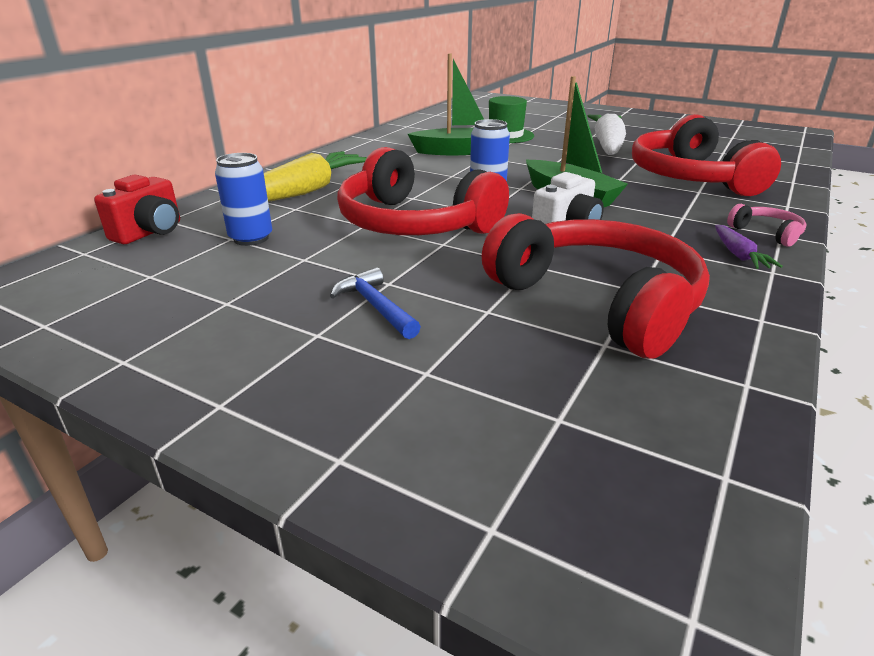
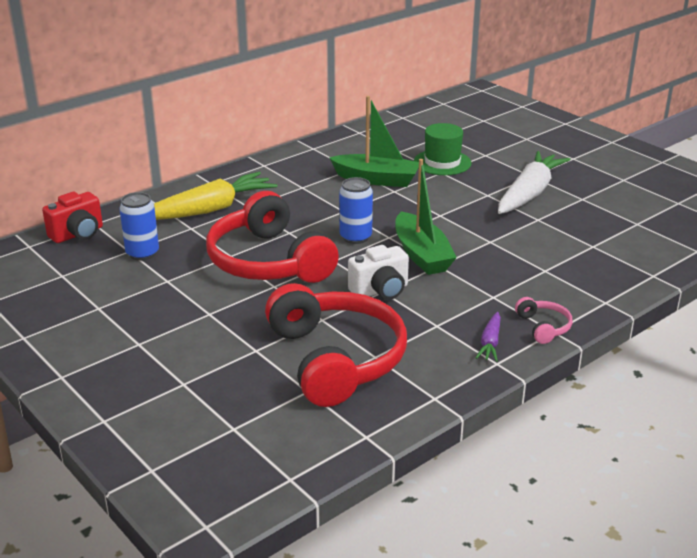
camera: 20 degrees right, 0 degrees up
(375, 306) = (187, 331): blue hammer -> none
(690, 178) = (558, 252): red headphones -> none

